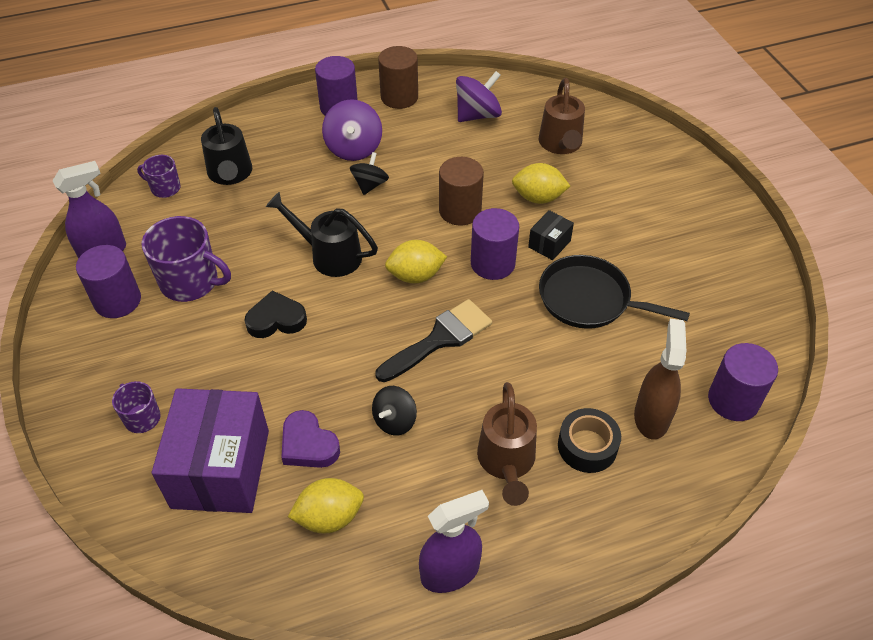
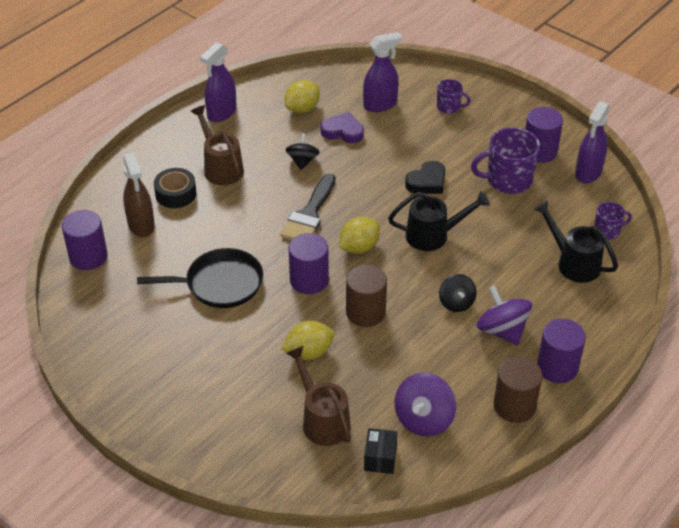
camera: 150 degrees right, 5 degrees down
(221, 468) = (380, 104): purple box -> purple spray bottle
(549, 244) = (275, 314): black box -> black box (380, 458)

